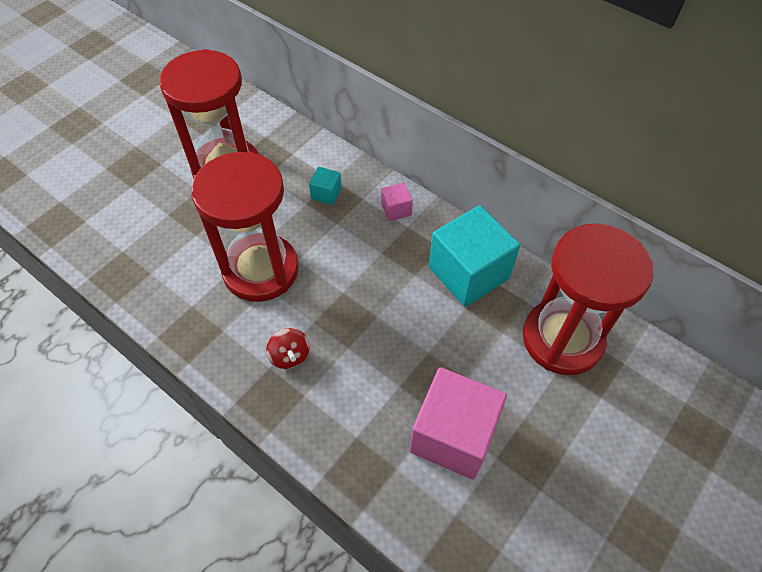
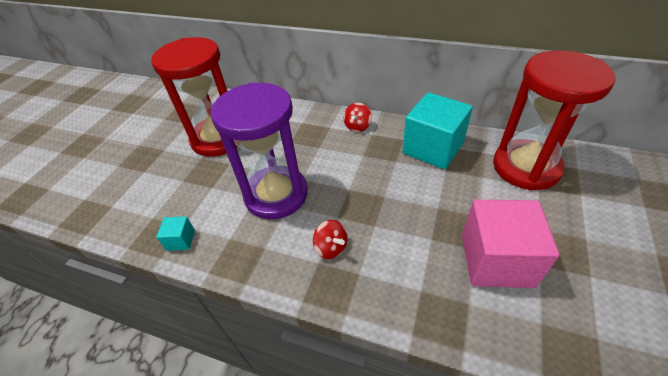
camera: 15 degrees left, 10 degrees down
(261, 270) = (276, 194): red hourglass -> purple hourglass
(326, 193) = (301, 132): turquoise cube -> turquoise cube (181, 240)
(396, 209) = (357, 126): pink cube -> red spinning top

